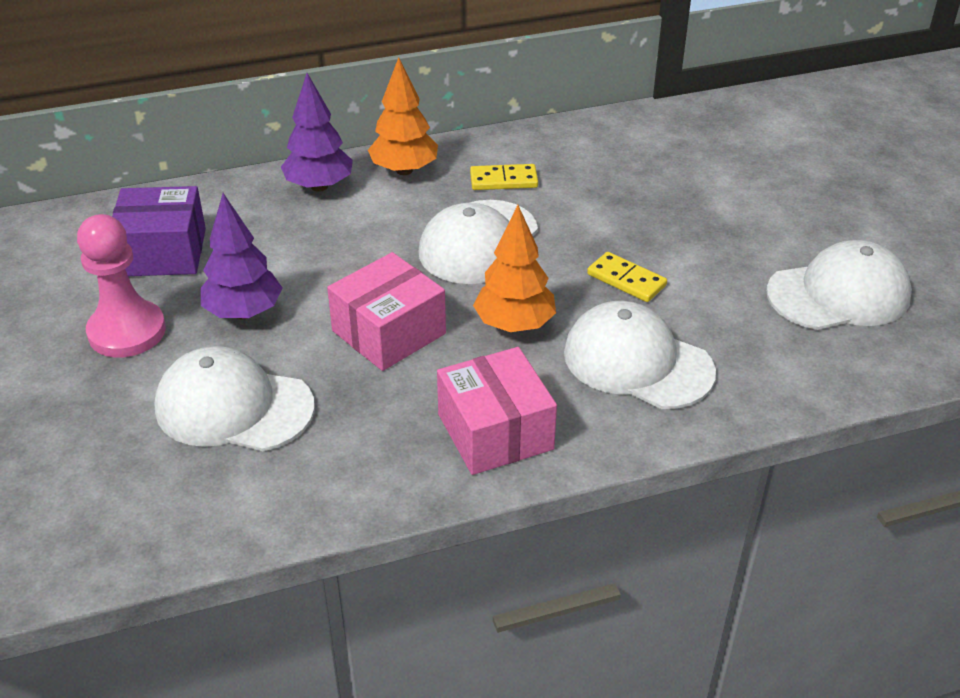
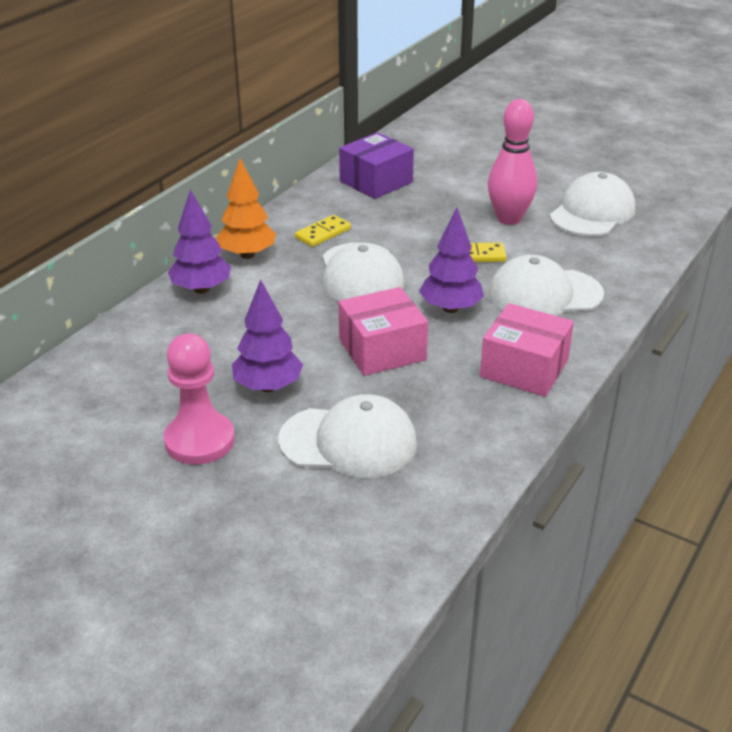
camera: 40 degrees left, 5 degrees down
(163, 252) = (147, 381): purple box -> purple box (376, 182)
(234, 407) = (348, 442): white cap -> white cap turned 150 degrees counterclockwise
(388, 332) = (382, 349): pink box -> pink box turned 60 degrees clockwise
(514, 325) = (450, 308): orange tree -> purple tree
(724, 255) = (509, 219): none -> pink bowling pin

